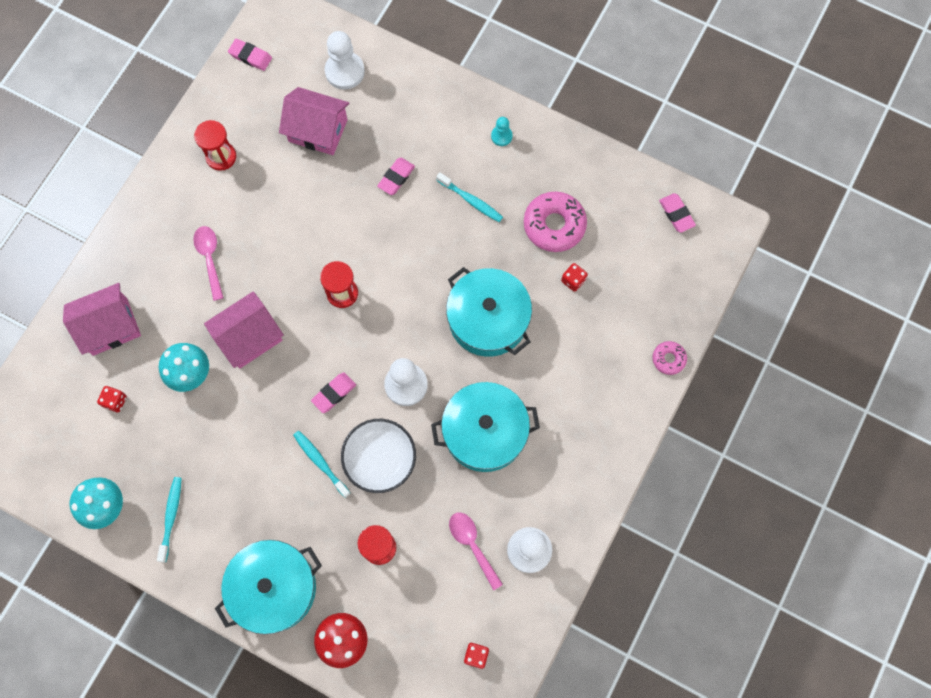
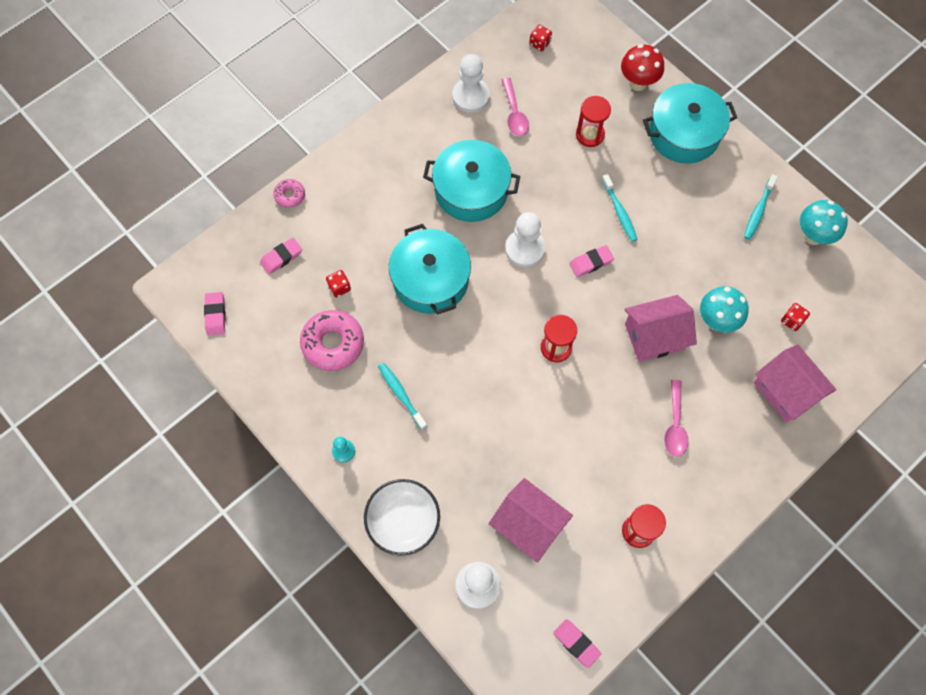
camera: 160 degrees left, 5 degrees down
(110, 326) = (786, 390): pink house -> pink house turned 60 degrees clockwise
(380, 459) = (567, 198): white bowl -> white bowl (403, 521)
(396, 177) = (465, 444): pink eraser -> pink eraser (281, 257)

